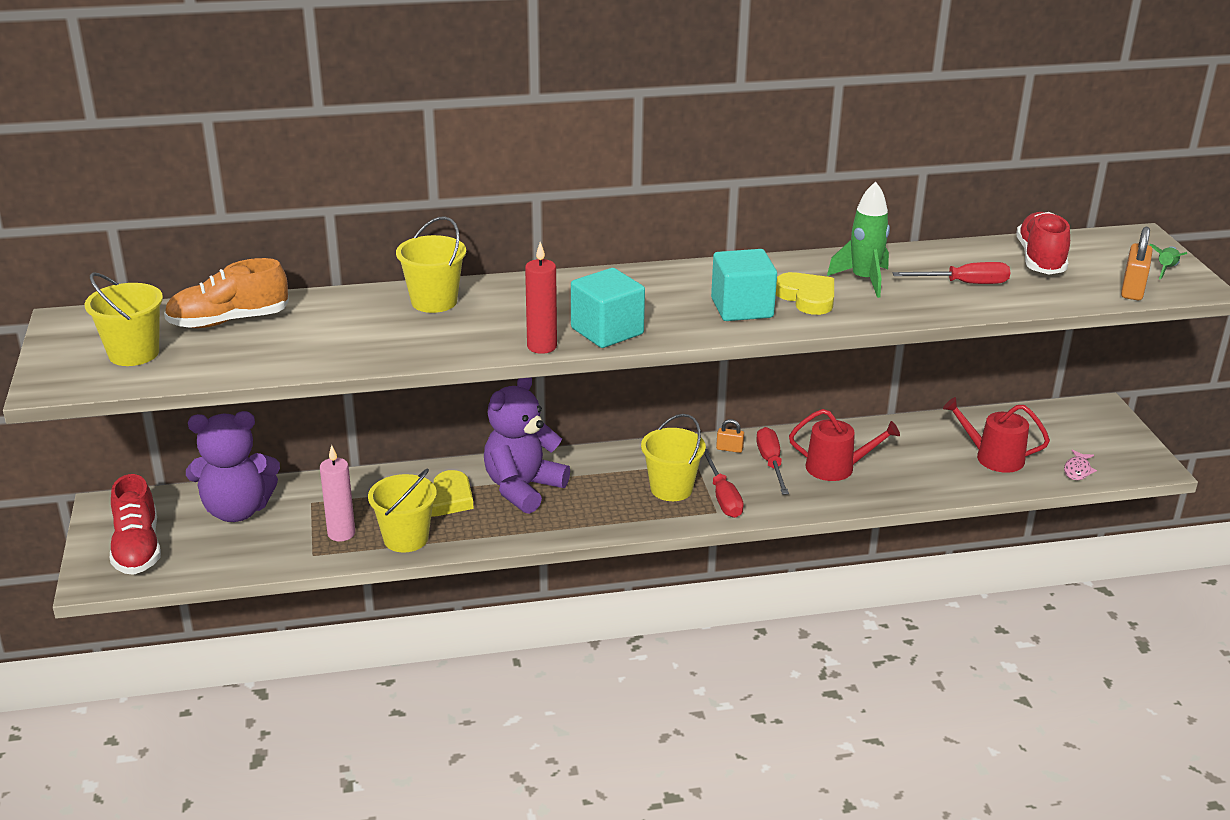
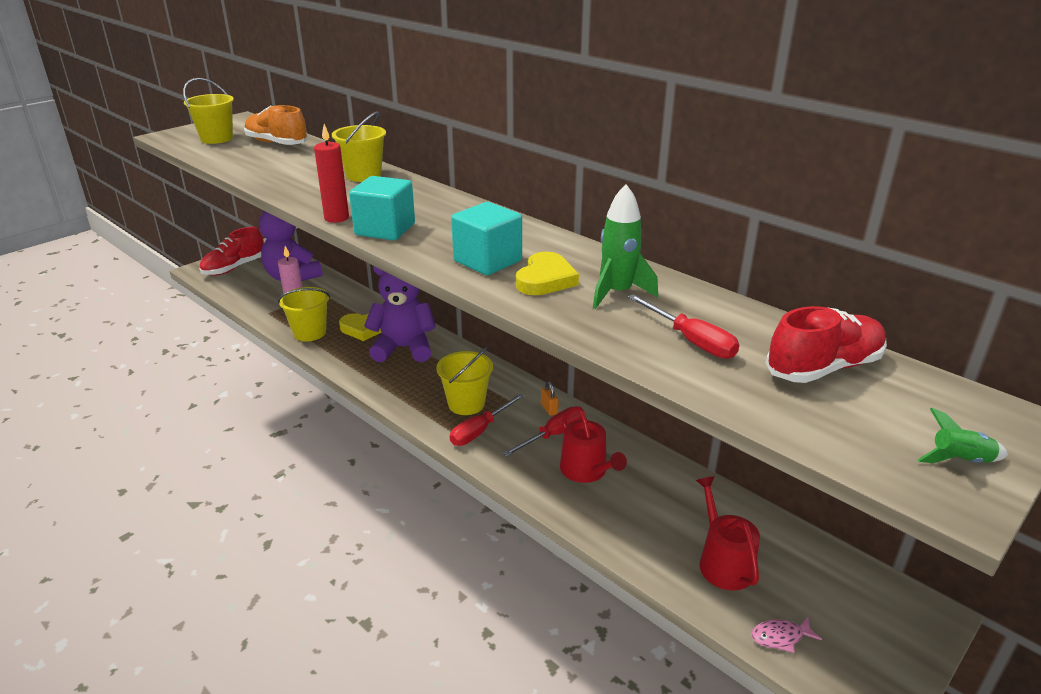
camera: 55 degrees right, 0 degrees up
(1132, 289) = (857, 448): orange padlock -> none

